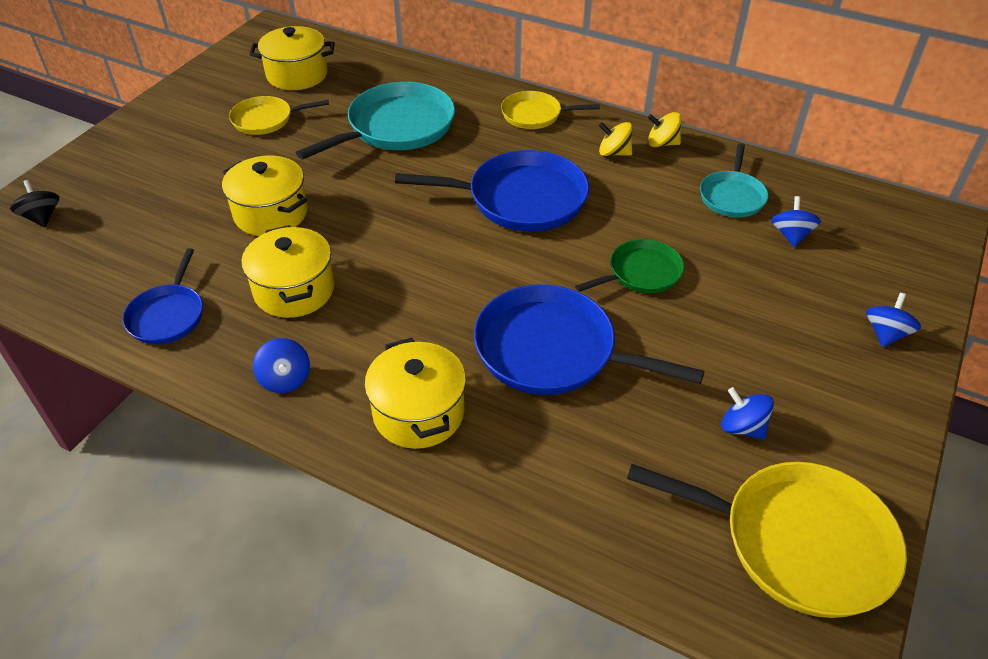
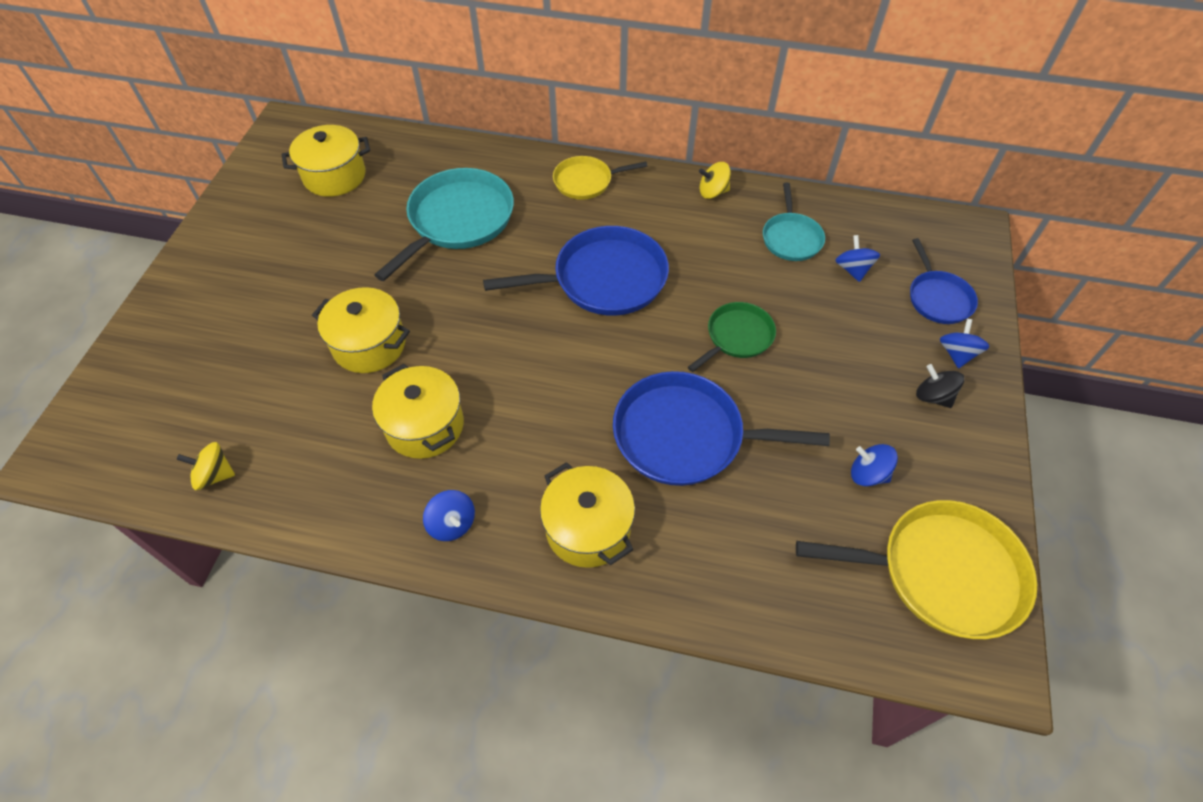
camera: 15 degrees left, 10 degrees up
(42, 217) = (132, 398): black spinning top -> black spinning top (933, 396)
(168, 315) = (310, 482): blue pan -> blue pan (938, 298)
(266, 120) = (322, 236): yellow pan -> none
(614, 153) = (672, 211): yellow spinning top -> yellow spinning top (214, 475)

